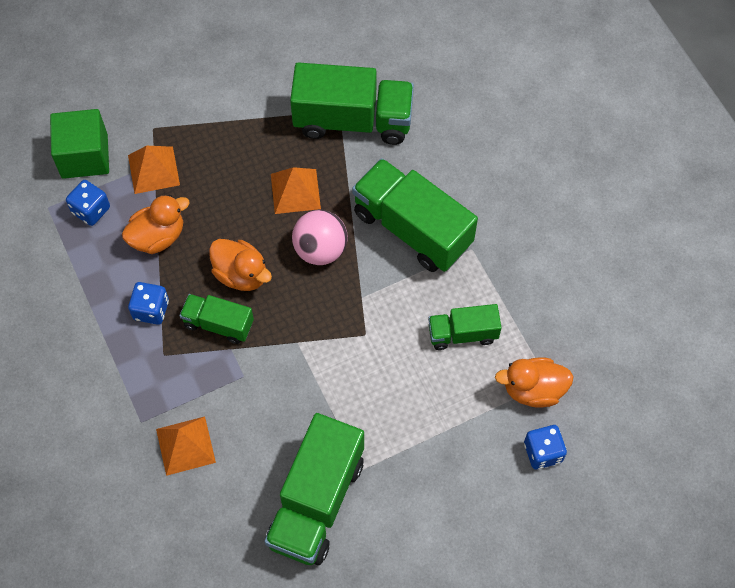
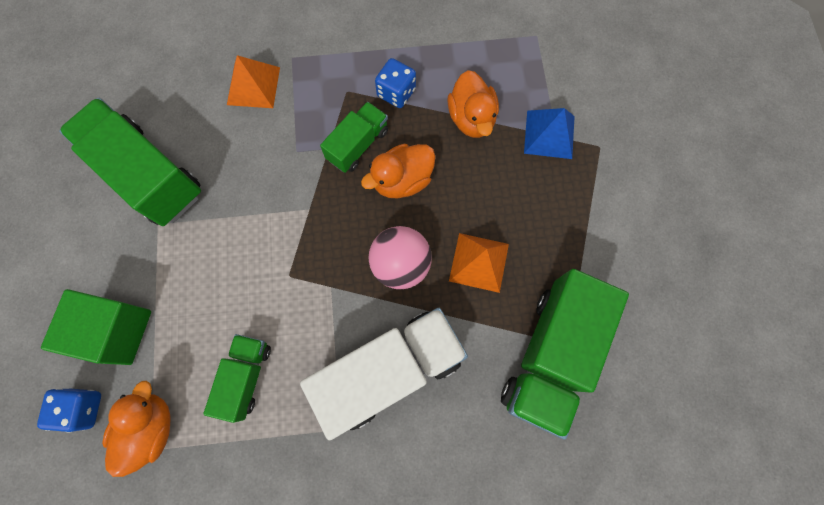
camera: 110 degrees right, 10 degrees up
(84, 156) = (584, 78): green cube -> green cube (116, 331)
(91, 210) = (521, 69): blue dice -> none
(154, 170) = (549, 134): orange pyramid -> blue pyramid
(412, 228) = (389, 371): green truck -> white truck

